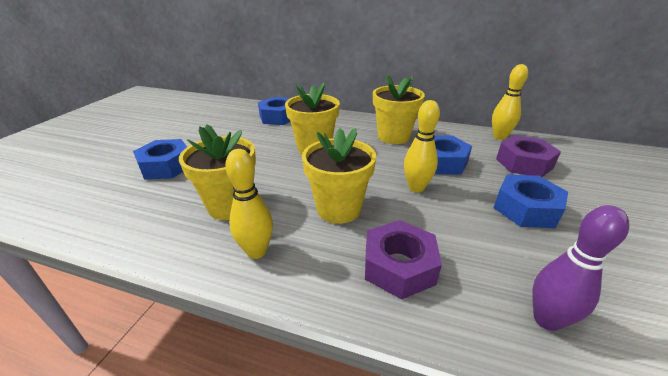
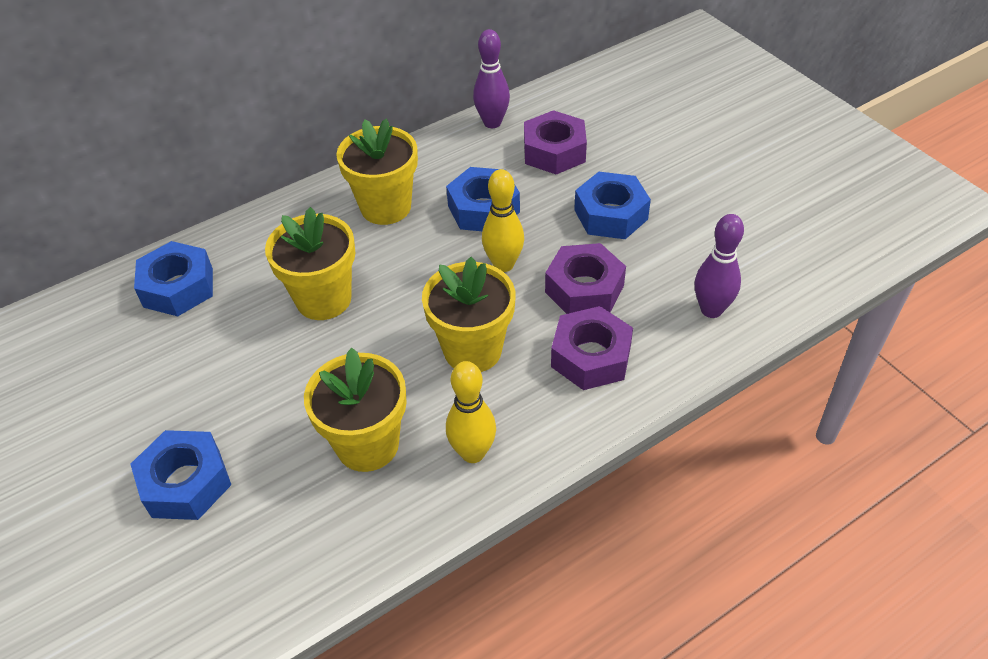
camera: 50 degrees left, 15 degrees up
(450, 230) = (584, 289): none -> purple nut
(499, 137) = (492, 123): yellow bowling pin -> purple bowling pin

